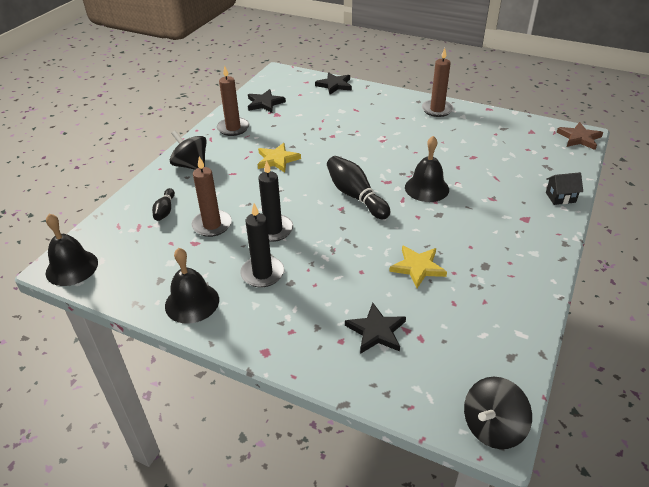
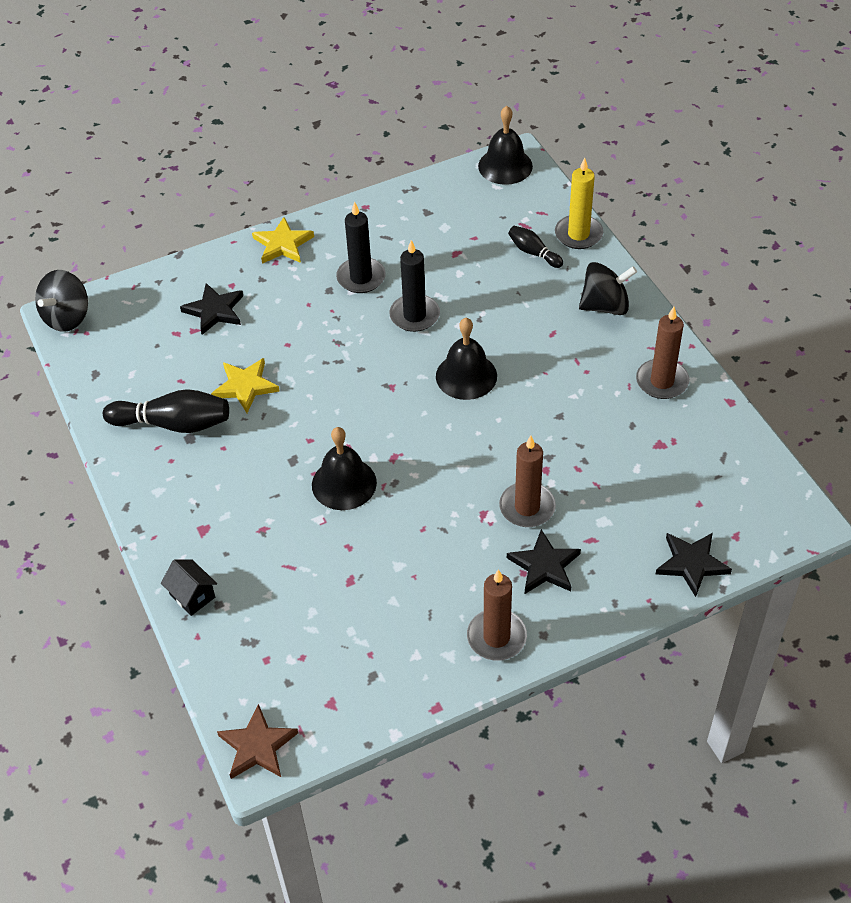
camera: 130 degrees right, 10 degrees up
(130, 201) = (578, 234): none -> yellow candle
(192, 302) = (375, 220): black bell -> black bell (466, 376)
(212, 225) = (471, 276): brown candle -> brown candle (527, 507)
(265, 103) = (705, 448): black star -> black star (544, 566)
(277, 160) = (542, 385): yellow star -> yellow star (283, 244)
(355, 196) = (398, 411): black bowling pin -> black bowling pin (173, 424)
(492, 427) = (67, 317): black spinning top -> black spinning top turned 150 degrees counterclockwise
(560, 197) = (192, 596): black house -> black house turned 75 degrees counterclockwise

